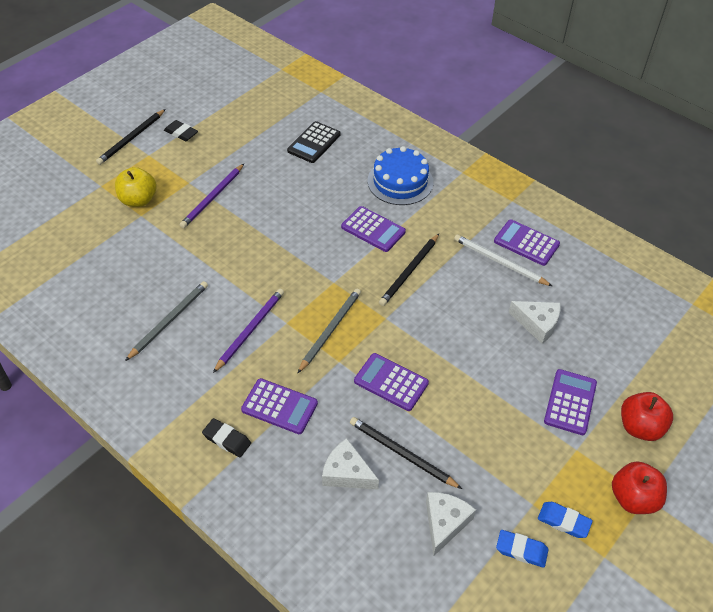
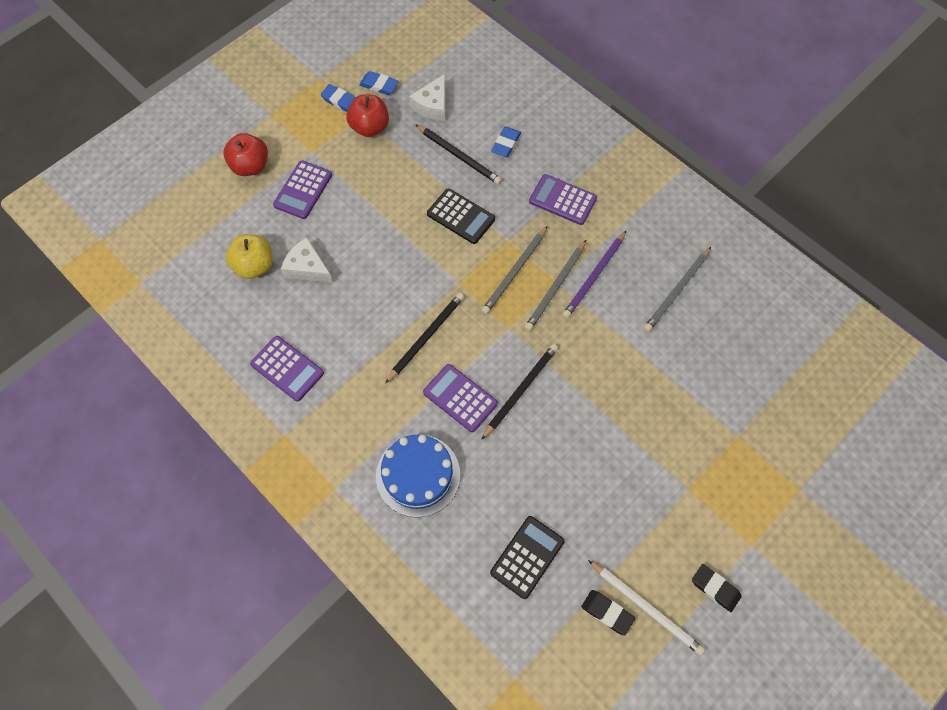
camera: 175 degrees left, 15 degrees up
(131, 139) = (782, 580): black pencil -> black pencil (520, 390)
(138, 200) = (746, 461): yellow apple -> yellow apple (254, 266)
(212, 198) = (654, 460): purple pencil -> none
(227, 439) = (606, 175): black eraser -> black eraser (607, 613)
(289, 318) = (555, 287): none -> grey pencil
(347, 473) = (506, 144): white cheese -> blue eraser
(391, 382) = (461, 216): purple calculator -> black calculator
(499, 262) = (325, 344): white pencil -> white pencil (646, 608)
(633, 498) = (281, 114): red apple -> red apple (370, 127)

